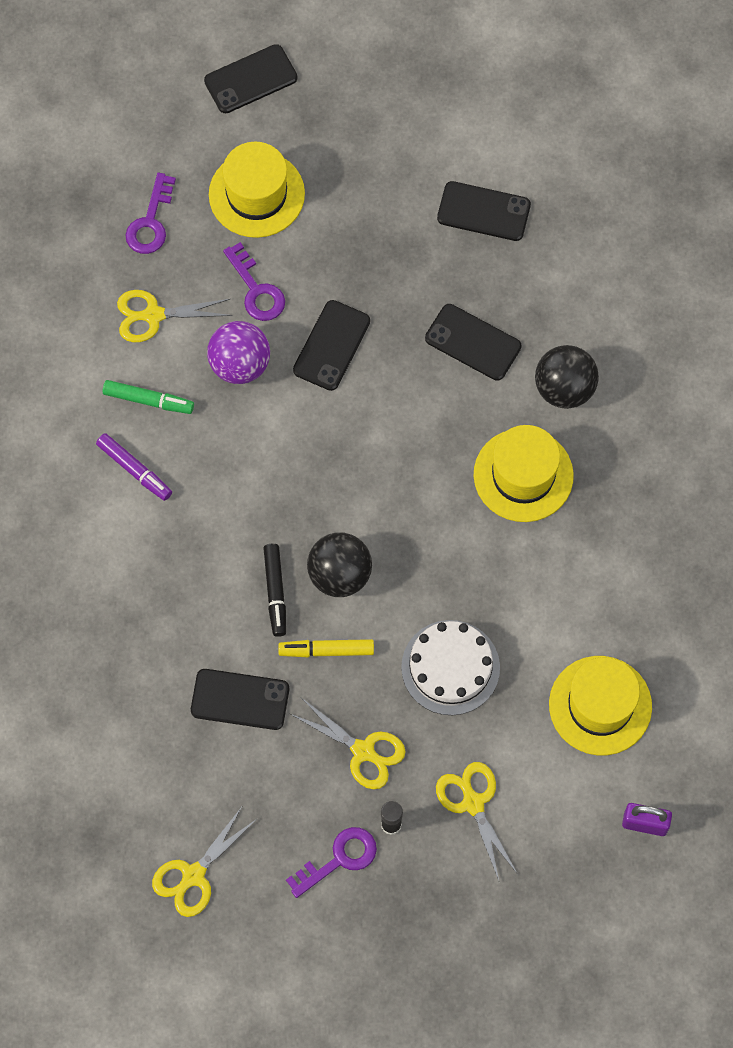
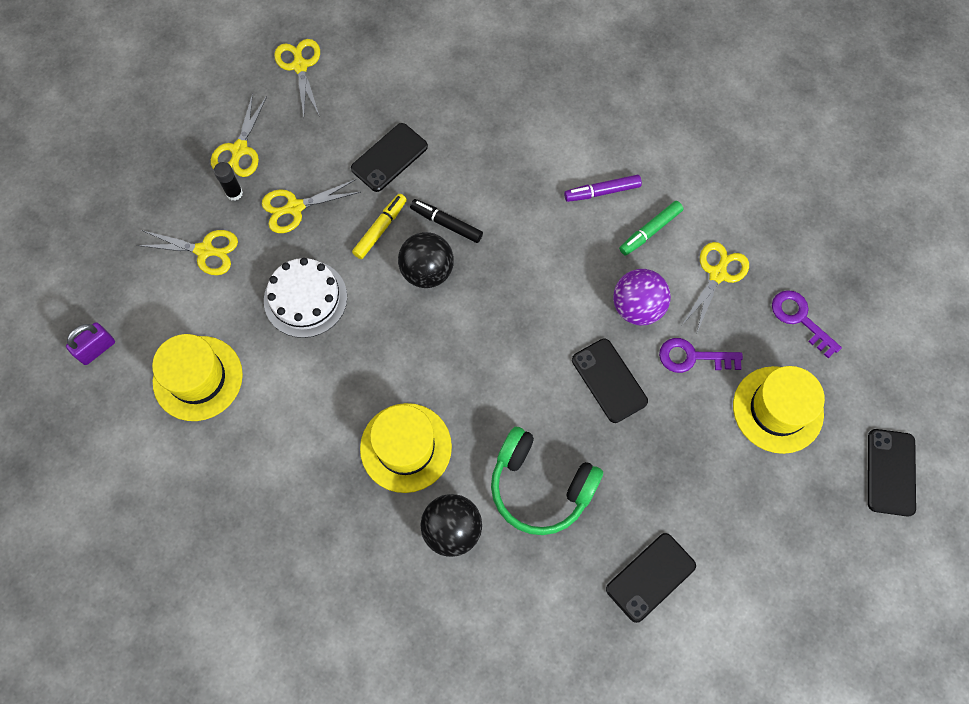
camera: 125 degrees right, 0 degrees up
(339, 859) = (239, 150): purple key -> yellow scissors
(473, 342) = (540, 487): black phone -> green headphones

